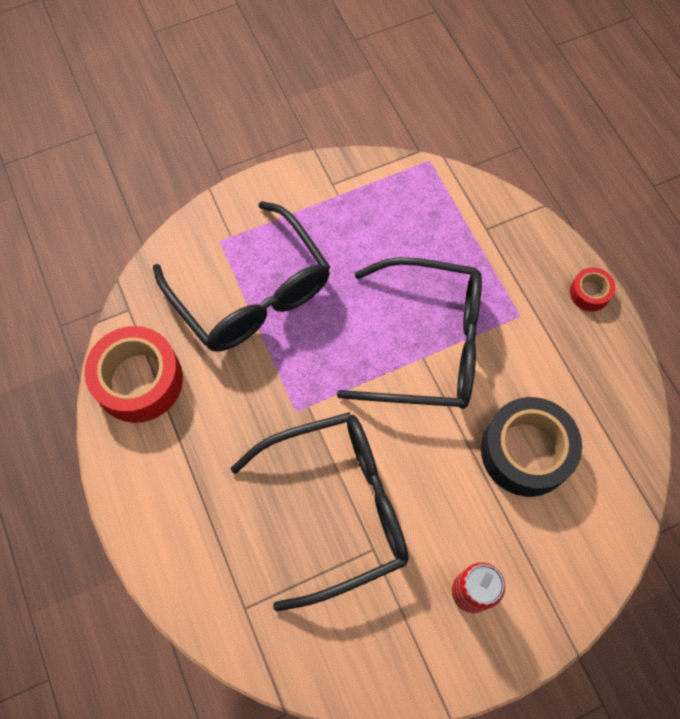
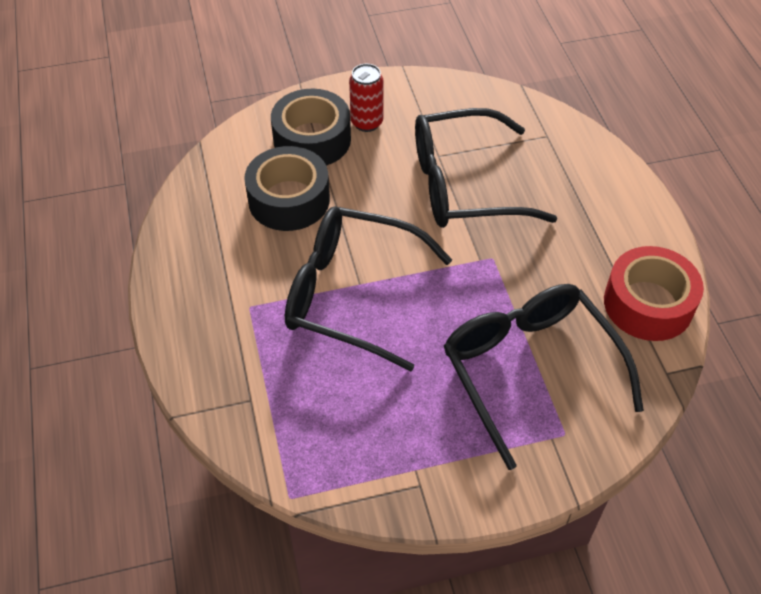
camera: 170 degrees left, 15 degrees down
(529, 550) = (312, 139): none -> black tape
(589, 293) = (168, 317): red tape -> none

